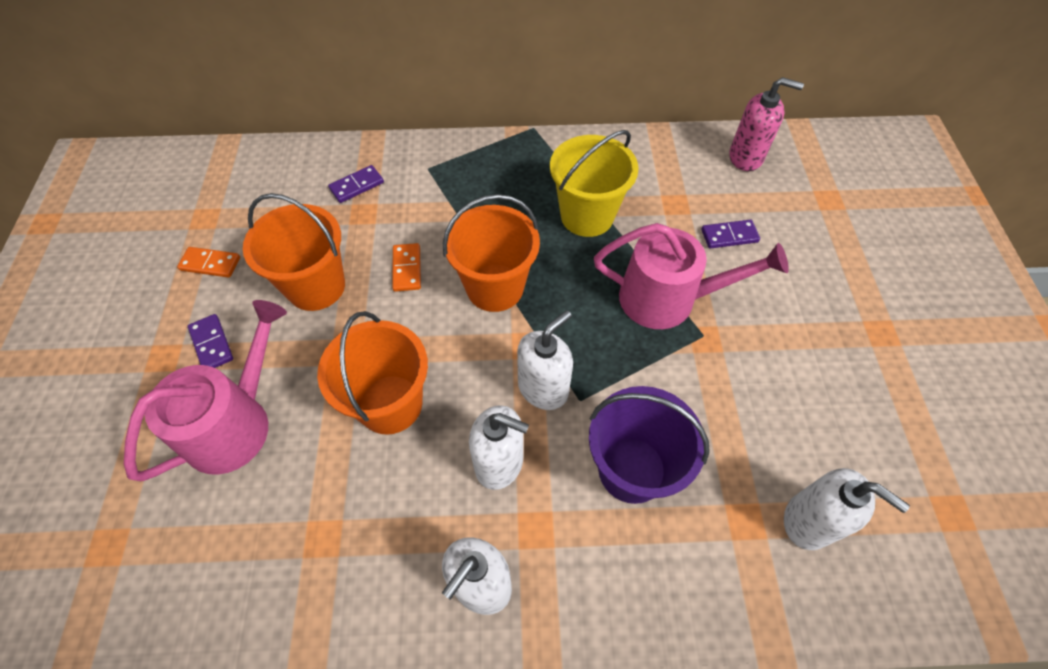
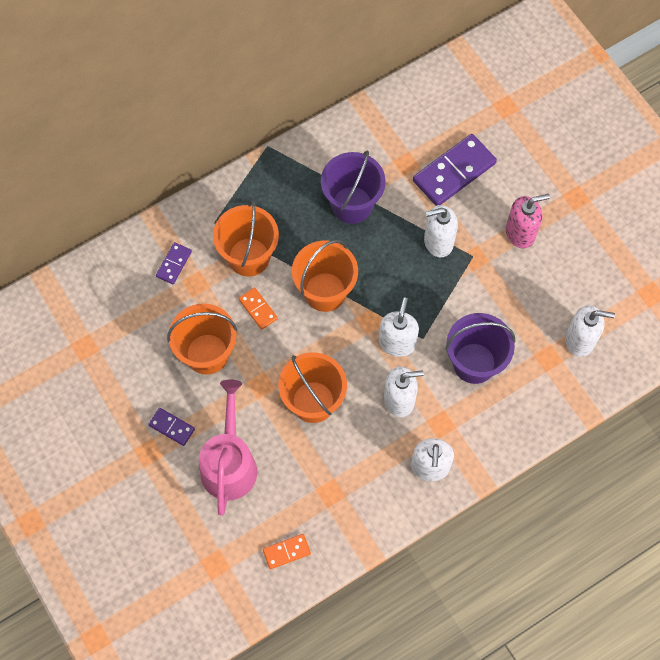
camera: 30 degrees left, 10 degrees up
(210, 264) = (121, 377): orange domino -> orange domino (286, 552)
(437, 214) = (249, 257): none -> orange bucket
(587, 216) = (352, 205): yellow bucket -> purple bucket
(667, 299) = (438, 242): pink watering can -> white soap dispenser
(729, 236) = (454, 172): purple domino -> purple domino, size x2.00
(746, 157) = (434, 96): pink soap dispenser -> pink soap dispenser (520, 233)

